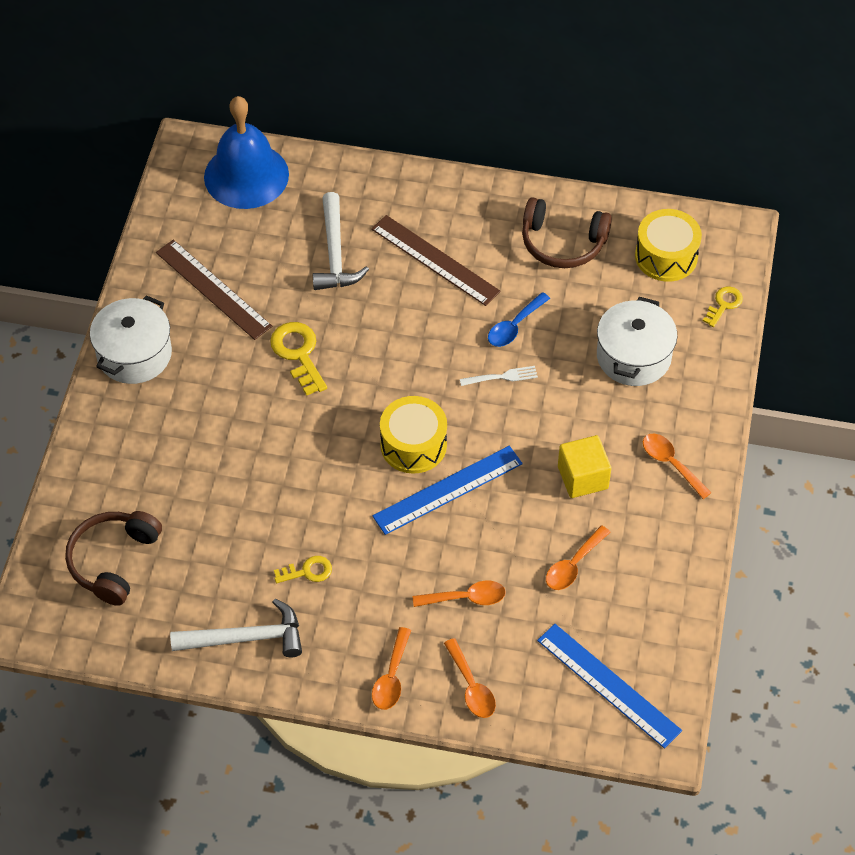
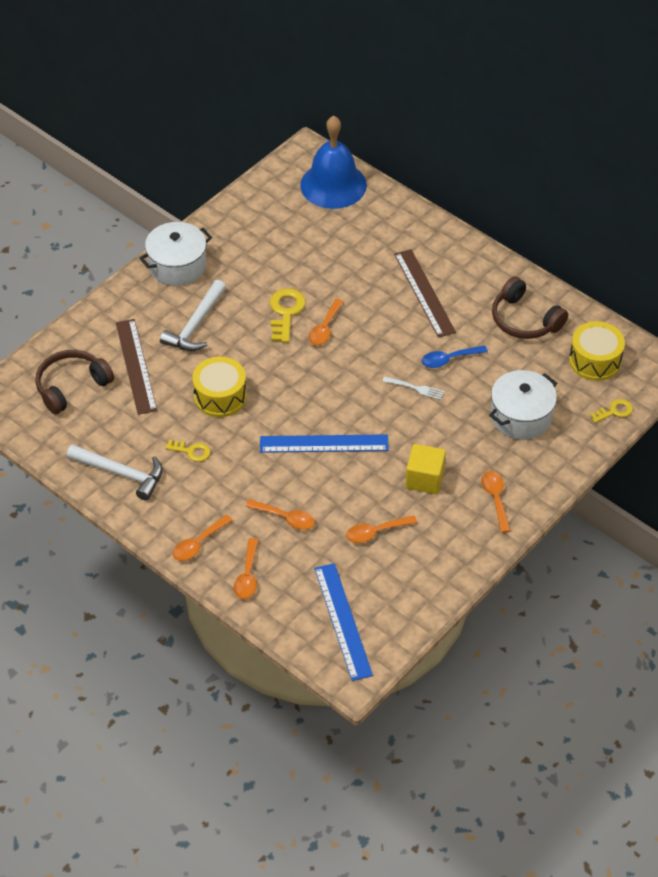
camera: 30 degrees right, 5 degrees down
(213, 289) = (258, 247): brown ruler -> brown ruler (136, 366)
(335, 253) = (358, 259): white hammer -> white hammer (196, 325)
(355, 353) = (325, 328): none -> orange spoon
(413, 445) = (321, 404): yellow drum -> yellow drum (220, 396)

